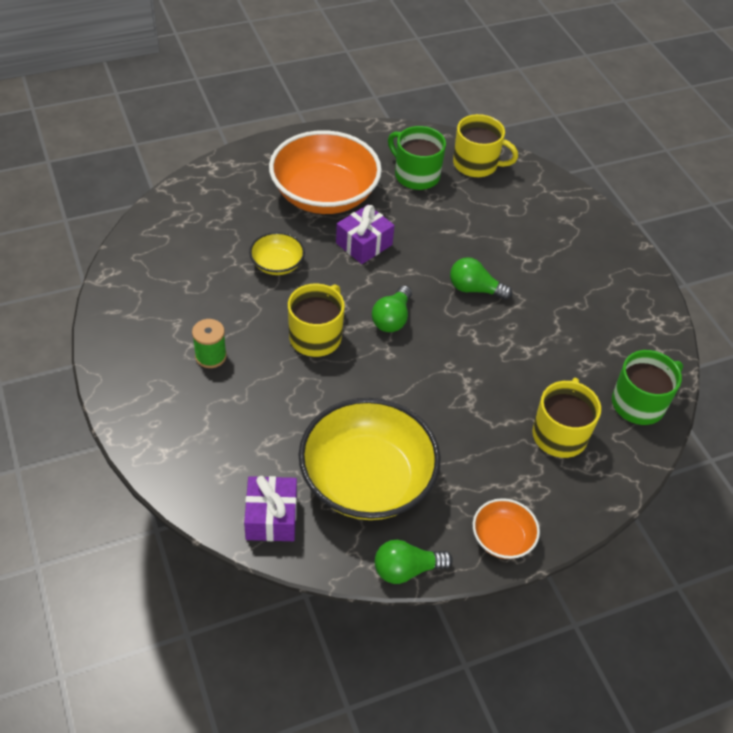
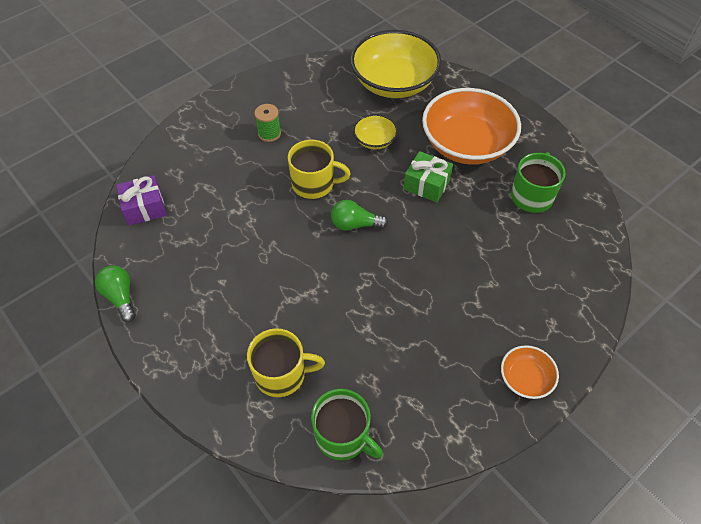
camera: 75 degrees right, 5 degrees up
(364, 244) = (427, 184): purple gift -> green gift
(367, 480) = (191, 252): yellow bowl -> yellow bowl (394, 83)
(474, 289) = (418, 272): green light bulb -> none
(476, 164) = (578, 236): yellow mug -> none
(502, 538) = (163, 353): orange bowl -> orange bowl (525, 379)

